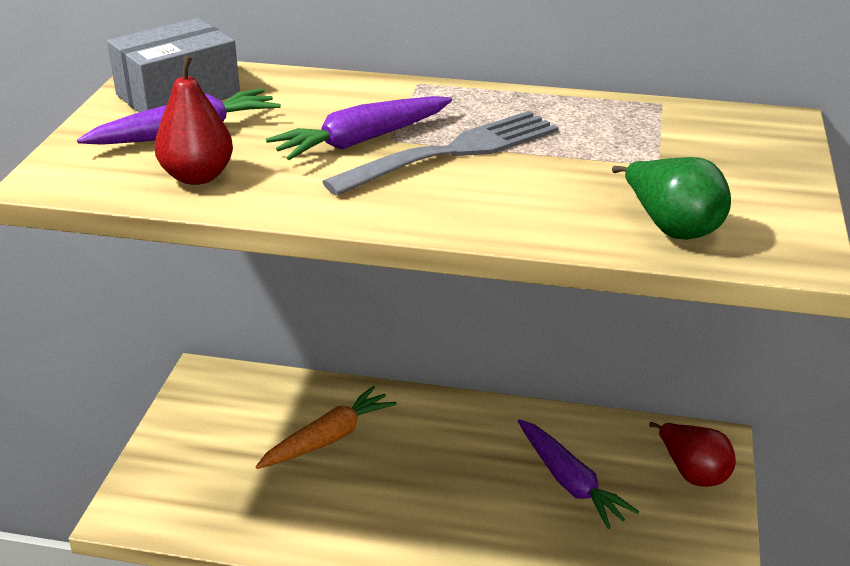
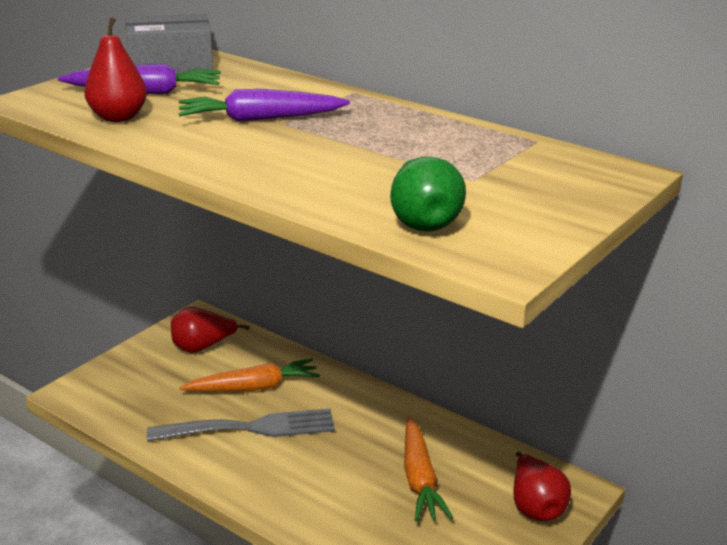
camera: 25 degrees right, 5 degrees down
(235, 410) = (202, 347): none -> red pear
(454, 152) = (318, 139): grey fork -> grey fork (251, 428)
(570, 482) = (419, 479): purple carrot -> orange carrot

